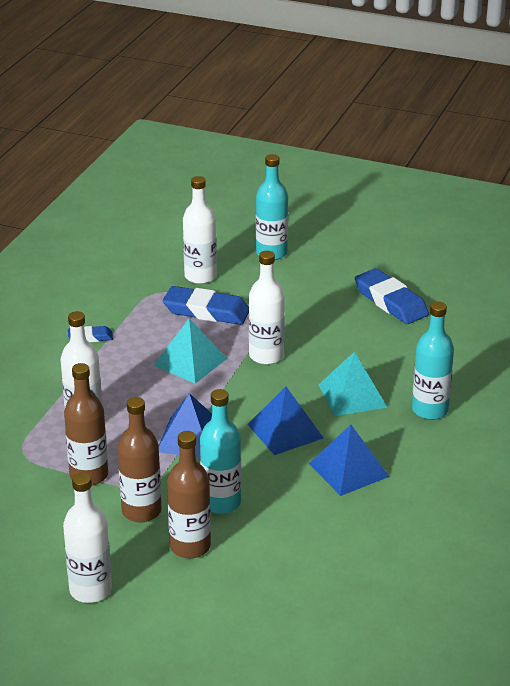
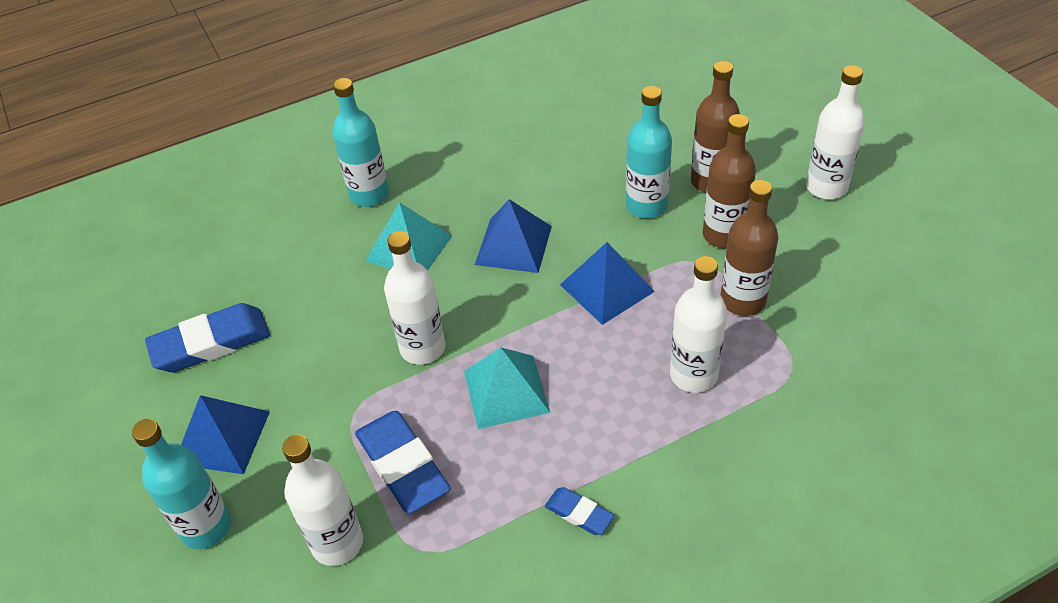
camera: 135 degrees left, 15 degrees up
(348, 470) = (509, 178): blue pyramid -> blue pyramid (222, 437)
(390, 302) = (211, 343): blue eraser -> blue eraser turned 60 degrees clockwise

